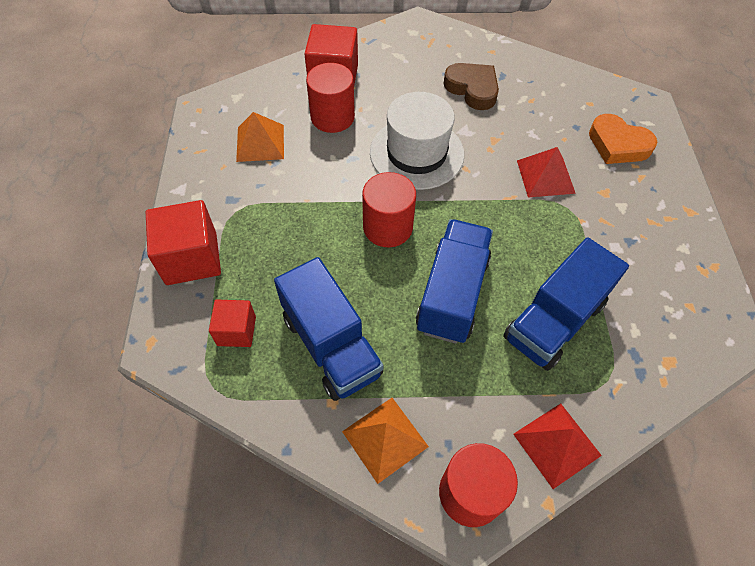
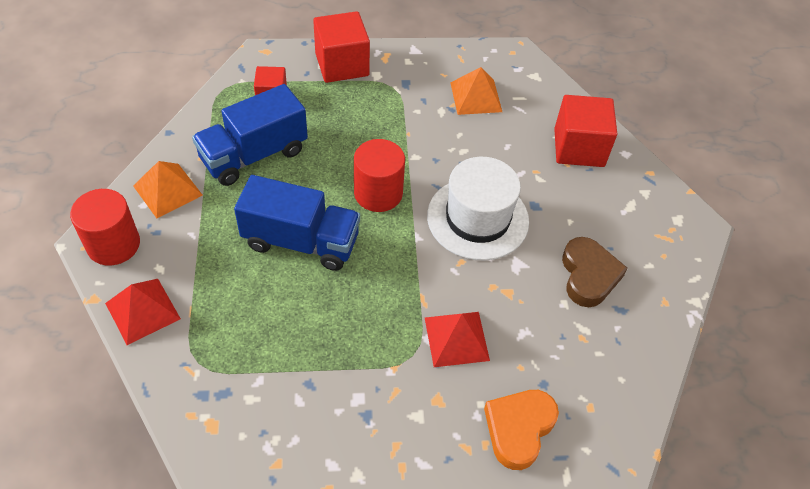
camera: 85 degrees right, 5 degrees down
(332, 117) = (519, 148): red cylinder -> none
(472, 89) = (588, 275): brown heart -> brown heart turned 45 degrees counterclockwise
(554, 321) = (267, 324): blue truck -> none

